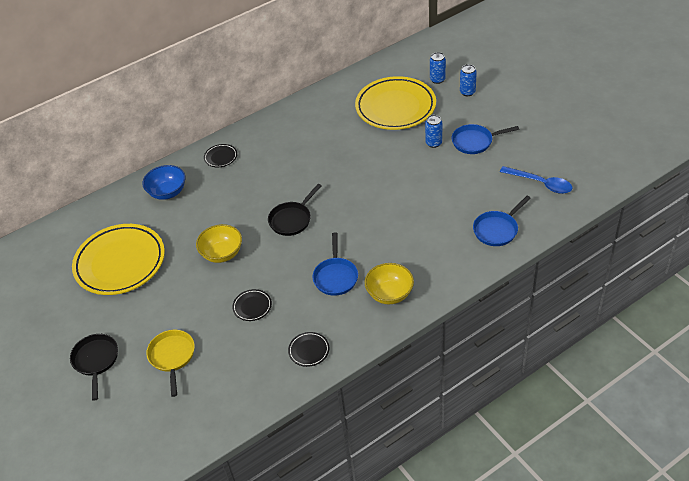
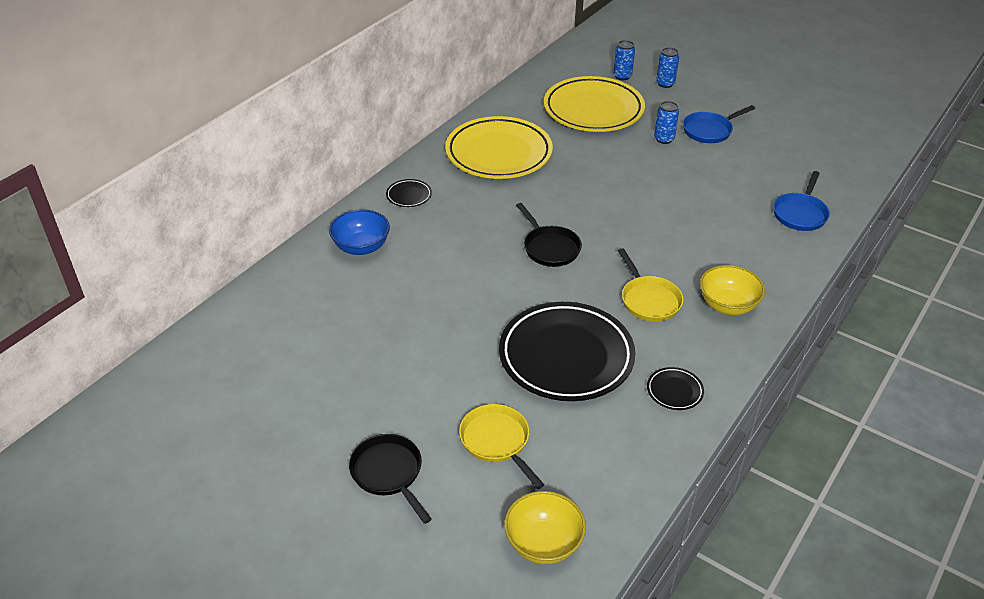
camera: 25 degrees left, 5 degrees down
(120, 263) = (347, 343): yellow plate -> yellow plate (498, 153)
(222, 253) = (484, 303): yellow bowl -> yellow bowl (543, 543)
(252, 307) = (566, 356): black plate -> black plate, size x2.47
(292, 219) = (549, 248): black pan -> black pan turned 45 degrees counterclockwise
(335, 277) = (649, 300): blue pan -> yellow pan
(541, 183) = (812, 160): blue spoon -> none

